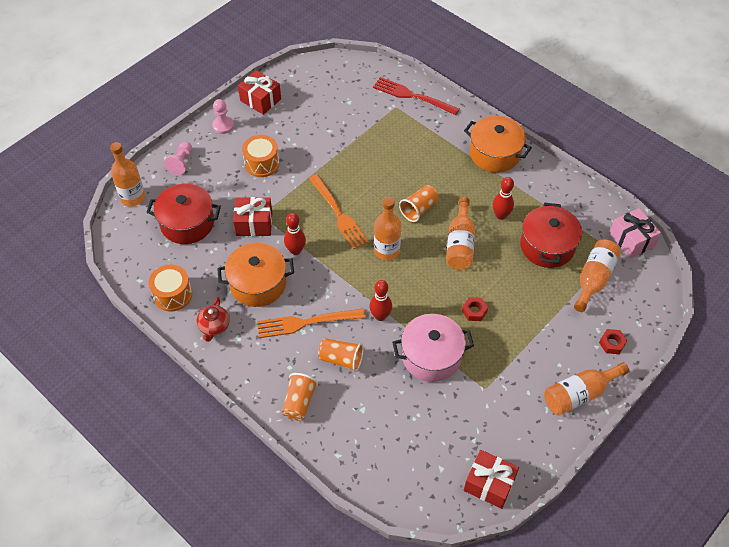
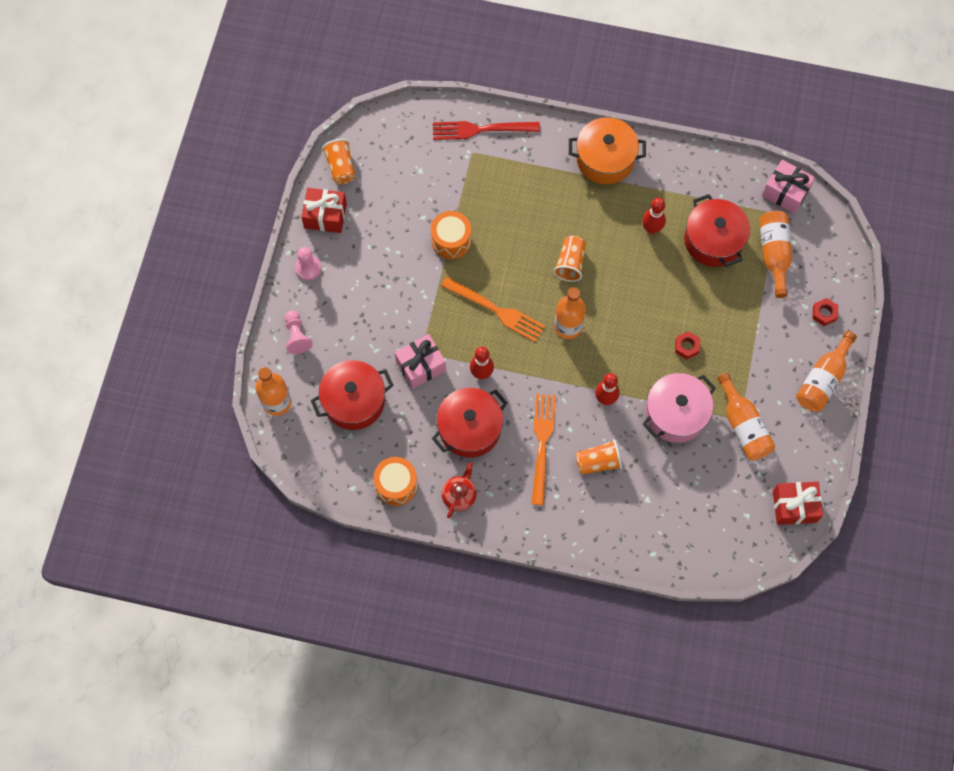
camera: 30 degrees left, 15 degrees up
(214, 327) = (459, 495): red teapot -> red teapot turned 135 degrees counterclockwise
(254, 224) = (421, 366): red gift -> pink gift
(258, 284) = (470, 428): orange pot -> red pot
(262, 163) = (380, 293): orange drum -> orange drum (451, 240)
(299, 402) = (587, 524): orange cup -> orange cup (341, 167)
(306, 323) = (542, 443): orange fork -> orange fork turned 135 degrees clockwise
(460, 243) = (632, 281): orange bottle -> orange bottle (743, 426)

